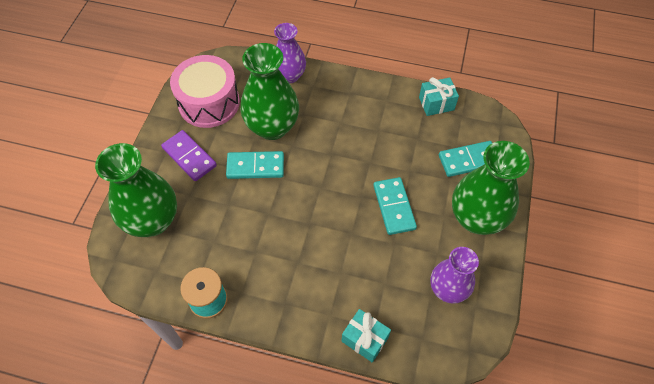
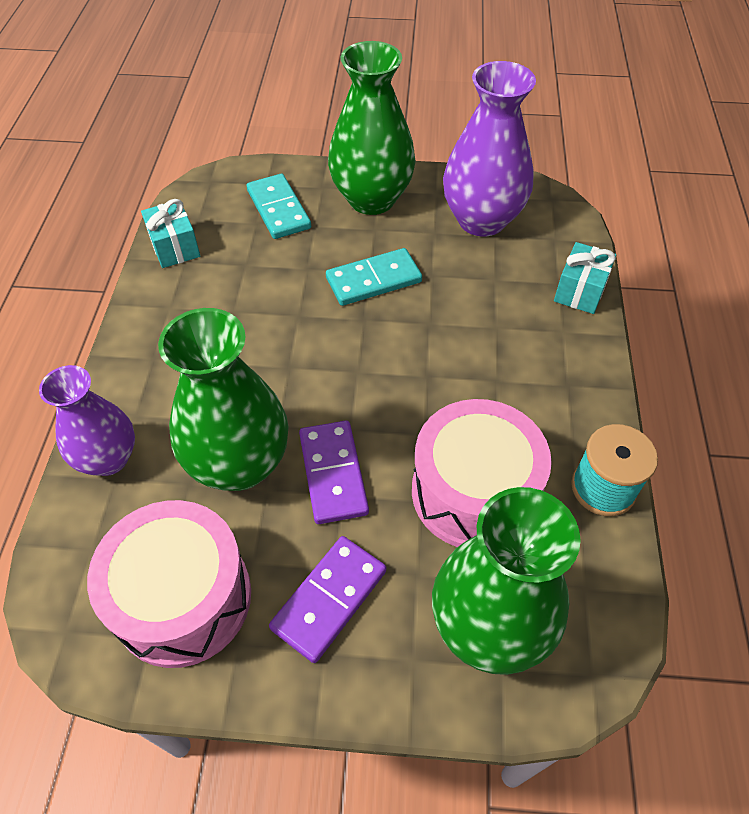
camera: 100 degrees left, 5 degrees down
(226, 230) = (473, 492): none -> pink drum
(255, 167) = (333, 473): turquoise domino -> purple domino
(448, 289) = (481, 220): purple vase -> purple vase, size x1.54

